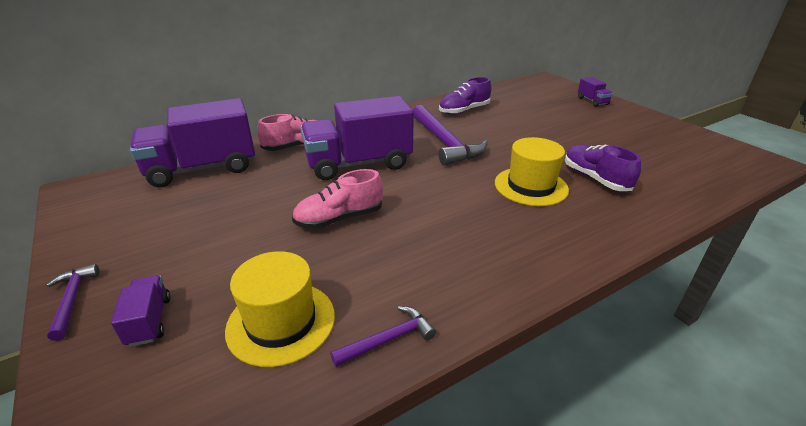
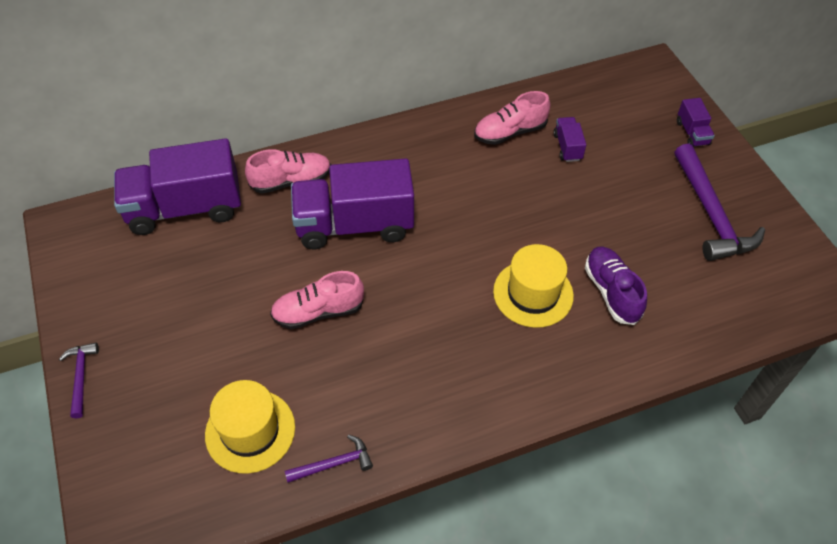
camera: 10 degrees right, 20 degrees up
(149, 321) = (145, 411): purple truck -> purple truck (567, 147)
(444, 143) = (463, 199): purple hammer -> purple hammer (710, 214)
(464, 110) = (510, 132): purple shoe -> pink shoe

